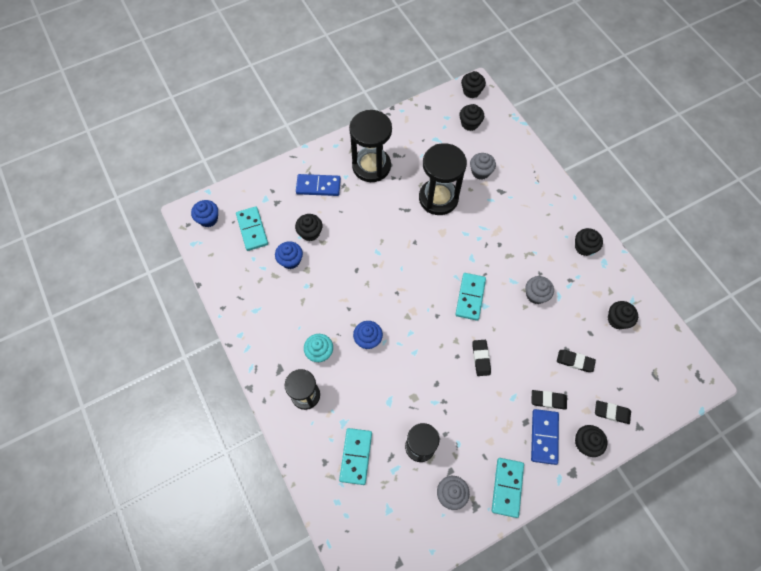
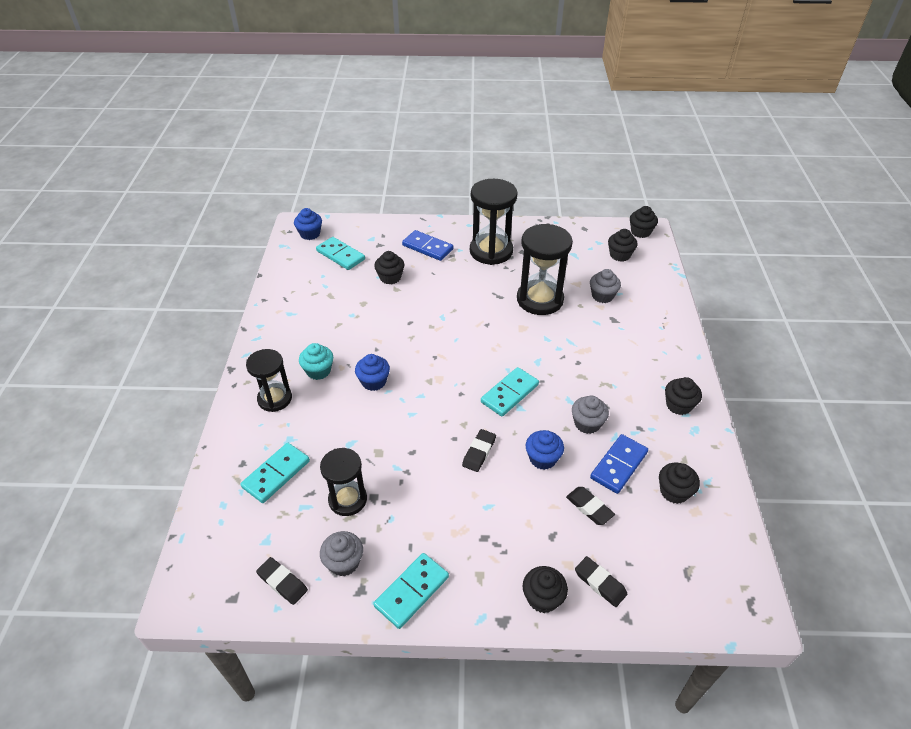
camera: 30 degrees right, 20 degrees down
(252, 229) = (340, 255): turquoise domino -> turquoise domino turned 60 degrees counterclockwise
(290, 260) = (354, 290): blue cupcake -> blue cupcake (542, 458)
(544, 437) = (495, 564): blue domino -> blue domino (618, 465)
(548, 400) = (528, 529): black eraser -> black eraser (282, 582)

